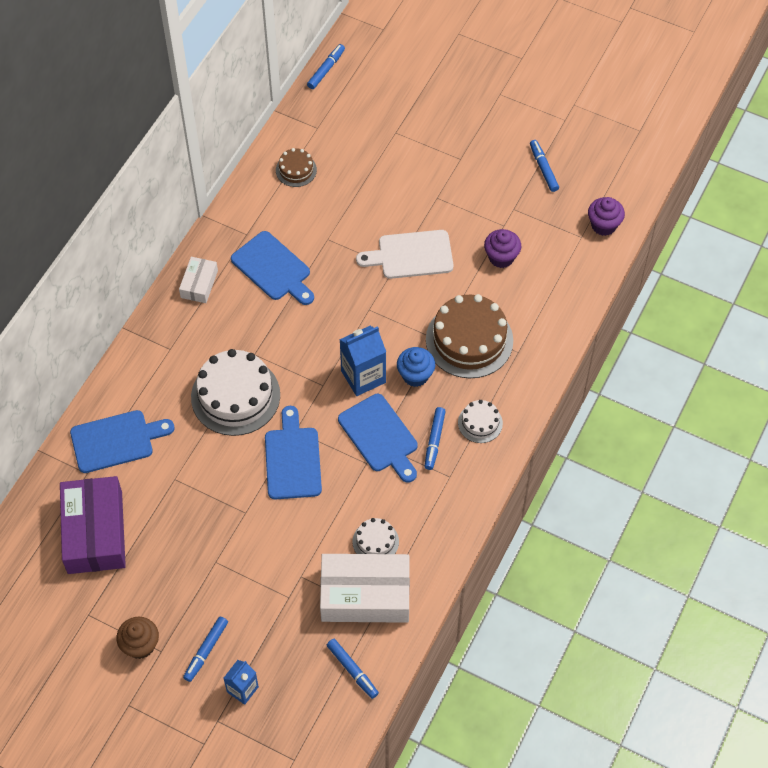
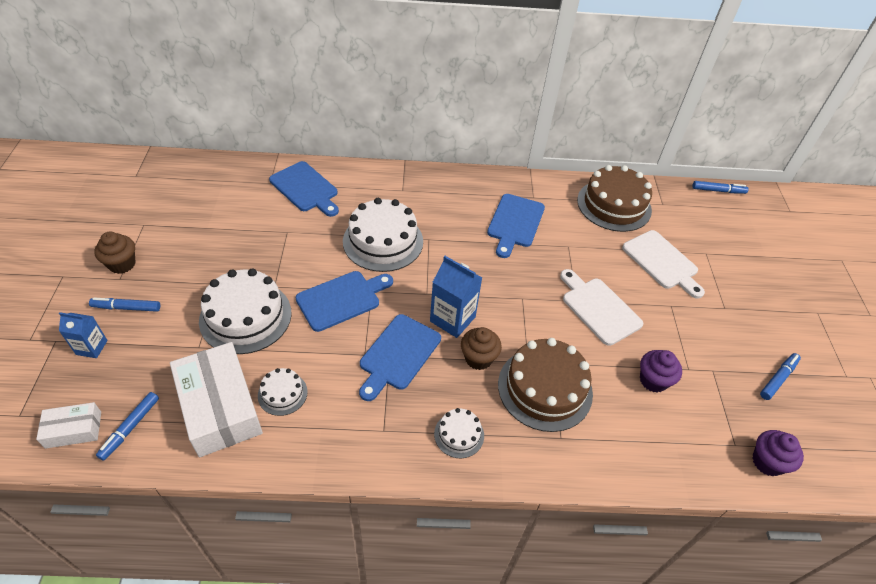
camera: 60 degrees right, 10 degrees down
(95, 532) = (219, 204): purple box -> none
(199, 284) = (469, 186): white box -> white box (73, 430)
(271, 548) = (245, 316): none -> white cake
(296, 170) = (614, 205): brown cake -> brown cake, size x2.01
(387, 174) = (662, 262): none -> white cutting board
(415, 375) = (478, 358): blue cupcake -> brown cupcake
(434, 441) = (417, 401): blue marker -> none

